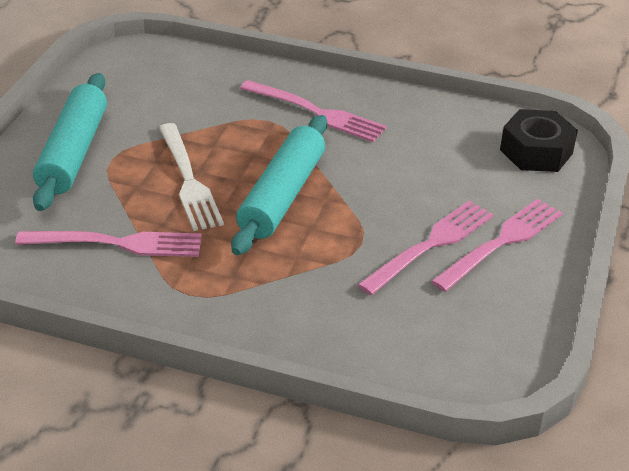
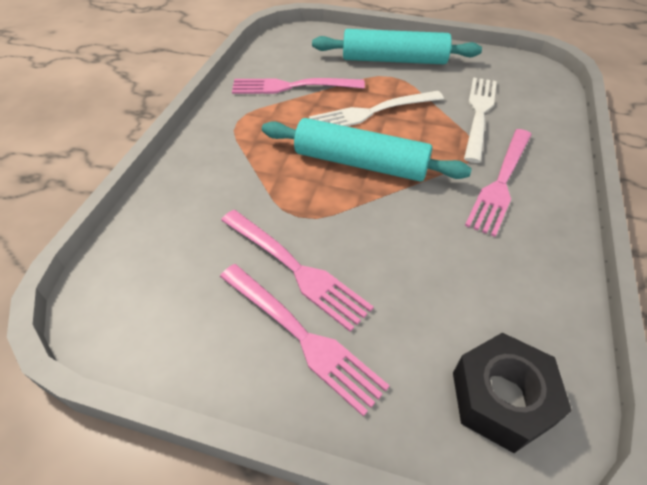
camera: 90 degrees right, 10 degrees up
(117, 243) = (292, 86): pink fork -> pink fork turned 90 degrees clockwise
(205, 107) = (479, 114): none -> white fork

